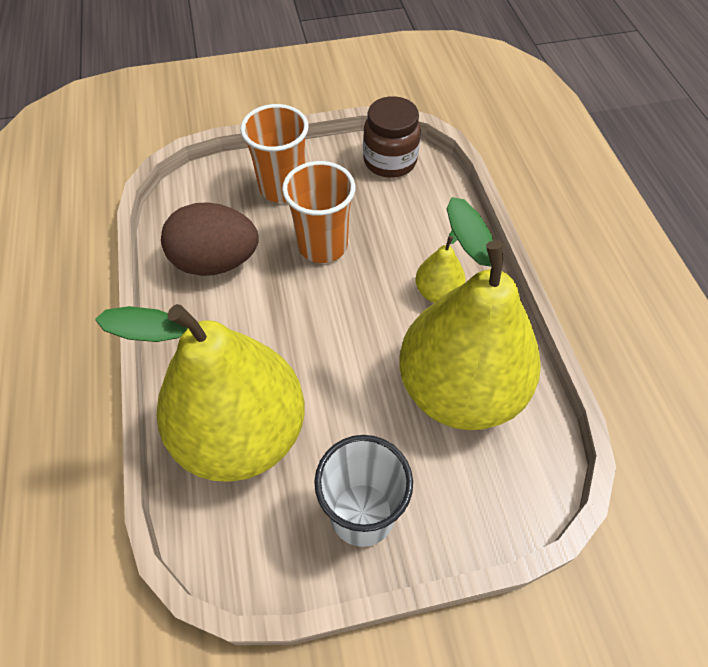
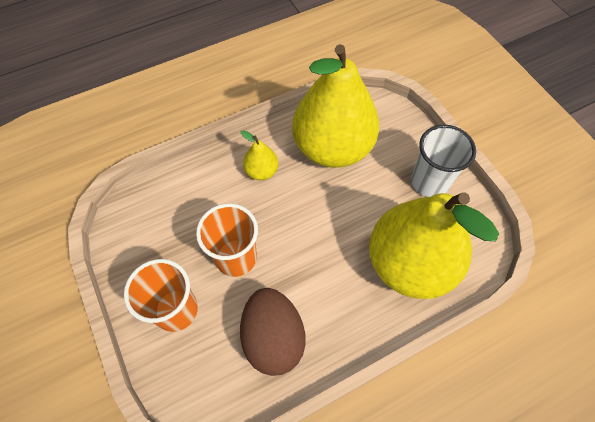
camera: 105 degrees left, 5 degrees up
(390, 161) = (130, 229): brown jar -> none

